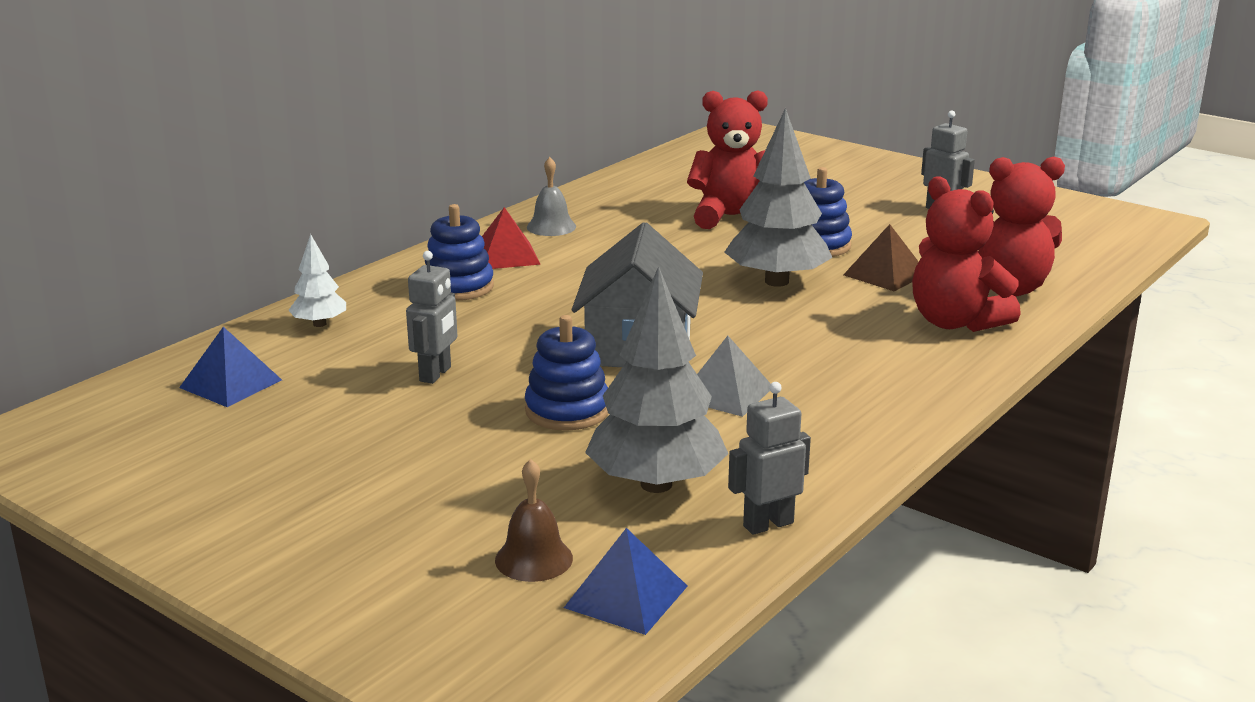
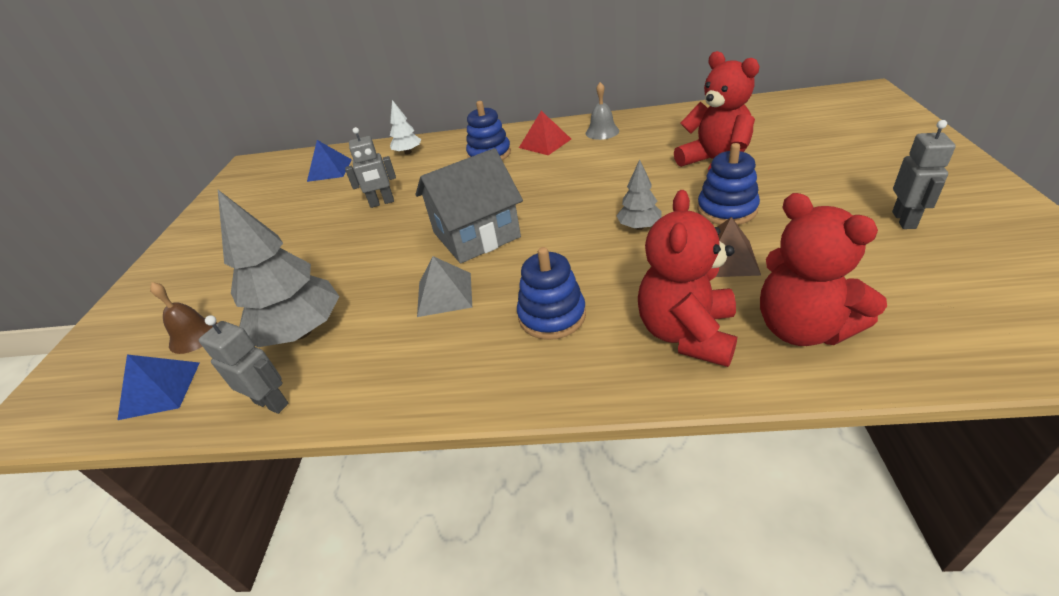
camera: 60 degrees right, 15 degrees up
(567, 410) = (372, 257): blue stacking toy -> blue stacking toy (552, 316)
(776, 281) = (639, 226): grey tree -> grey tree, size x0.51

